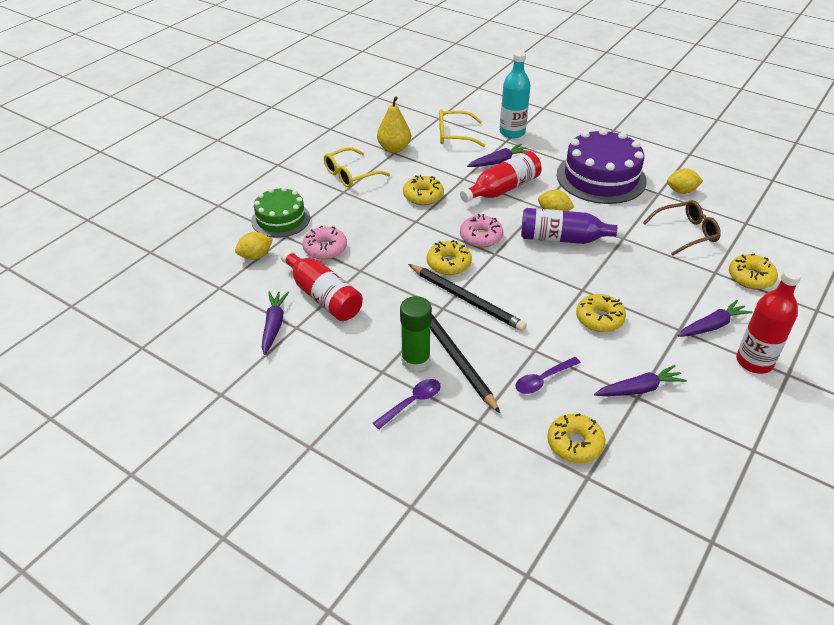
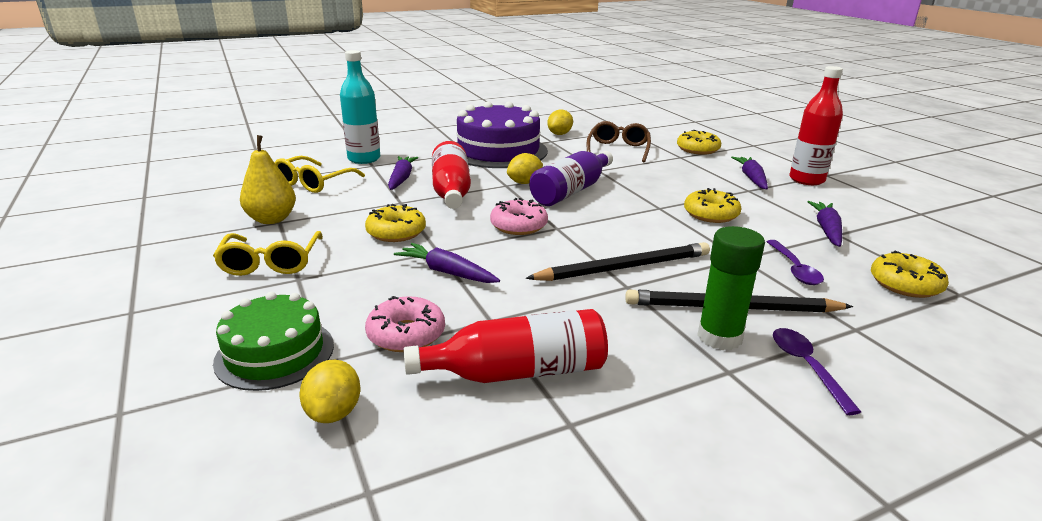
camera: 60 degrees left, 15 degrees down
(274, 325) = (546, 450): purple carrot -> purple carrot (447, 272)
(448, 264) = (546, 257): yellow donut -> none

